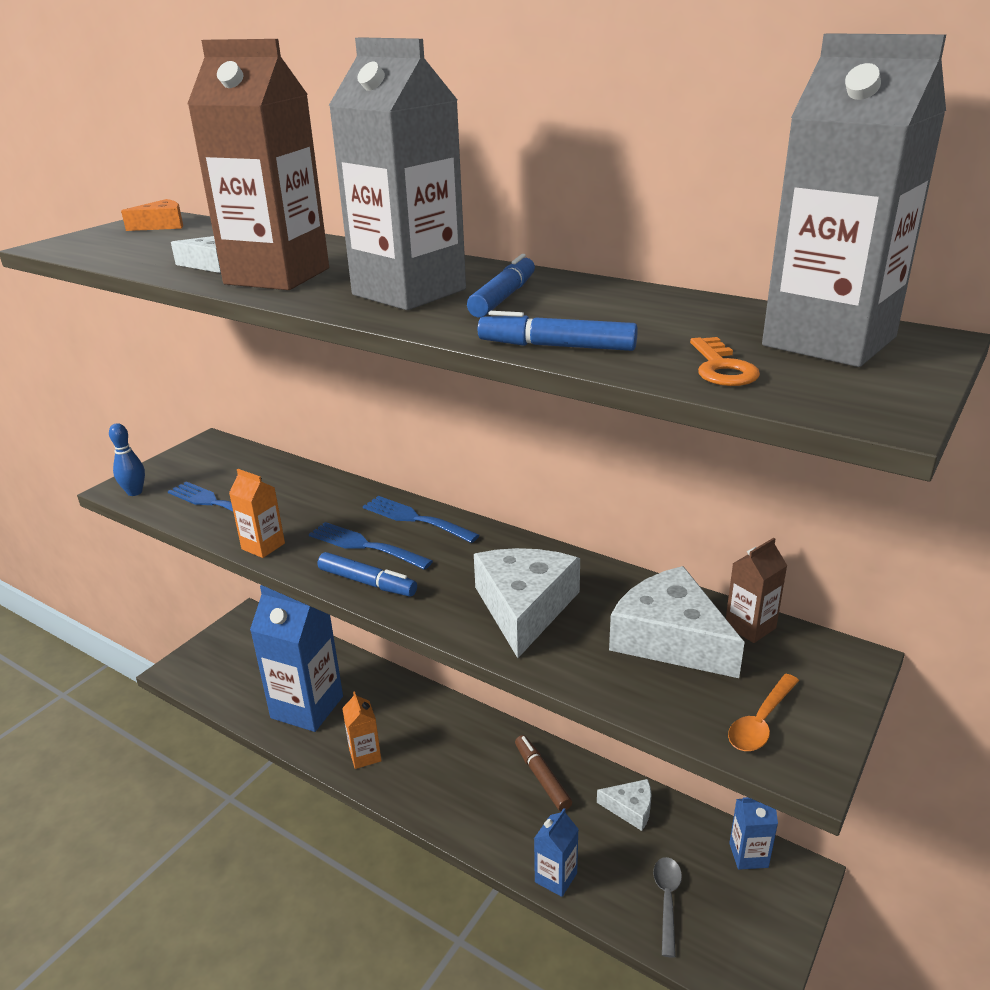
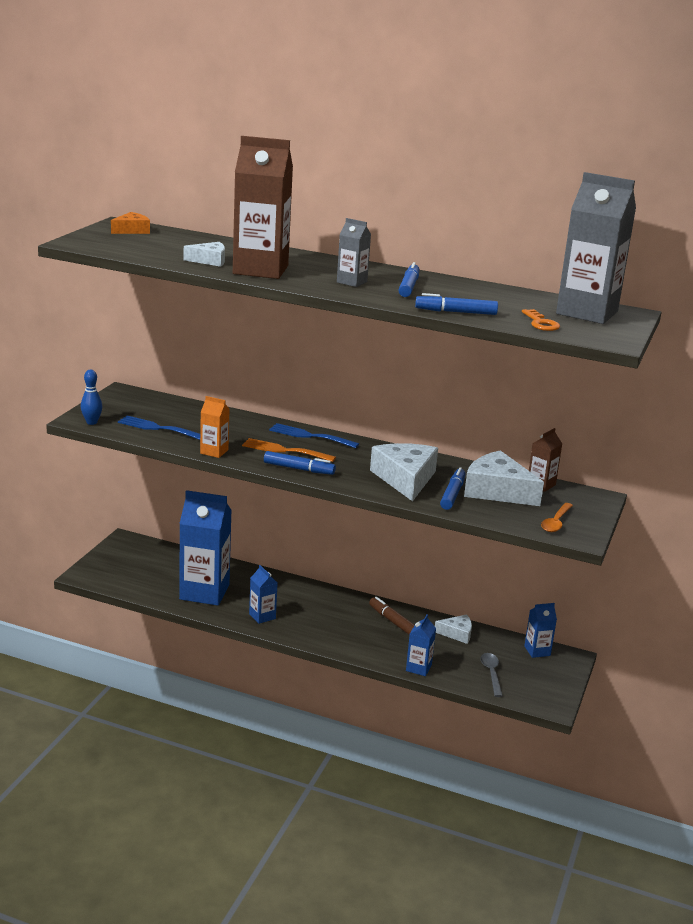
camera: 15 degrees left, 5 degrees down
(364, 546) = (284, 450): blue fork -> orange fork
(365, 755) = (262, 616): orange carton -> blue carton
(409, 292) = (352, 282): grey carton -> grey carton, size x0.48
(591, 644) = (452, 494): none -> blue marker

